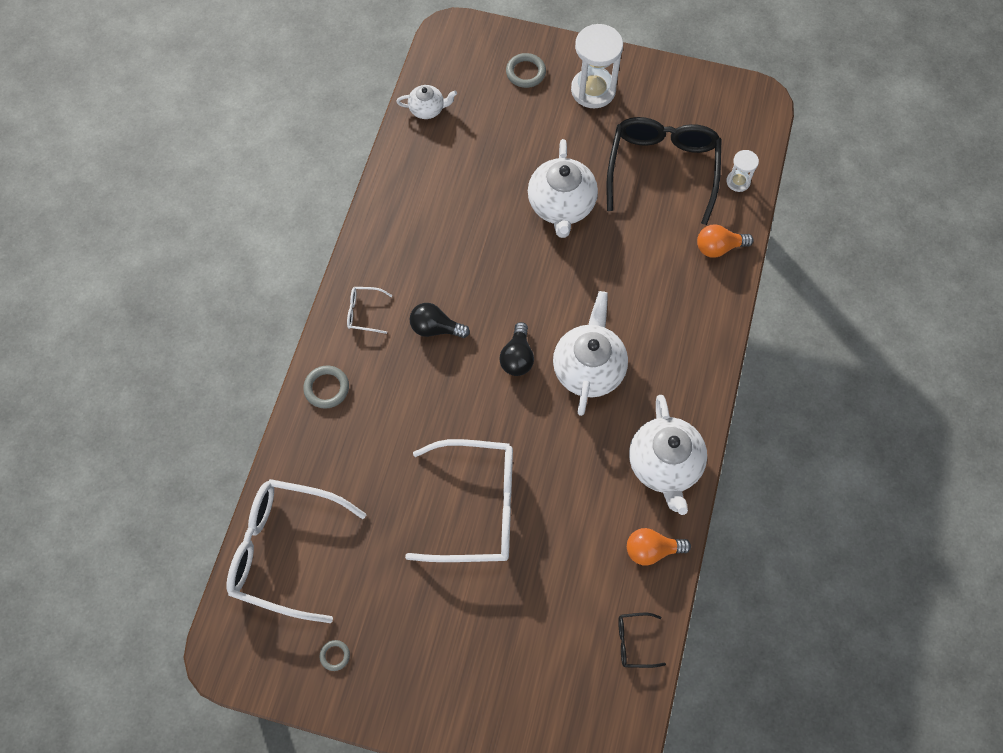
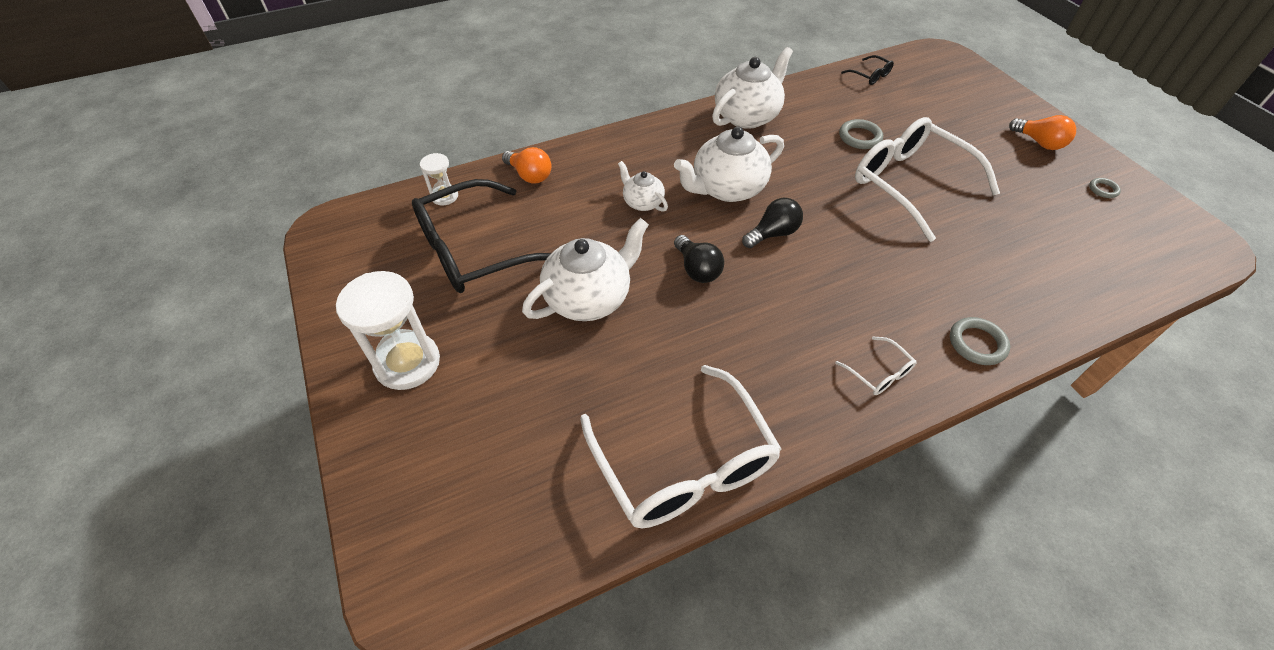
camera: 130 degrees left, 15 degrees down
(285, 550) = (1109, 267): white glasses -> white glasses (684, 463)
(427, 109) = (574, 520): white teapot -> white teapot (642, 202)
(435, 328) = (820, 305): black light bulb -> black light bulb (697, 269)
(525, 72) = (427, 448): grey ring -> grey ring (860, 137)
(651, 550) = (809, 95): orange light bulb -> orange light bulb (1039, 142)

